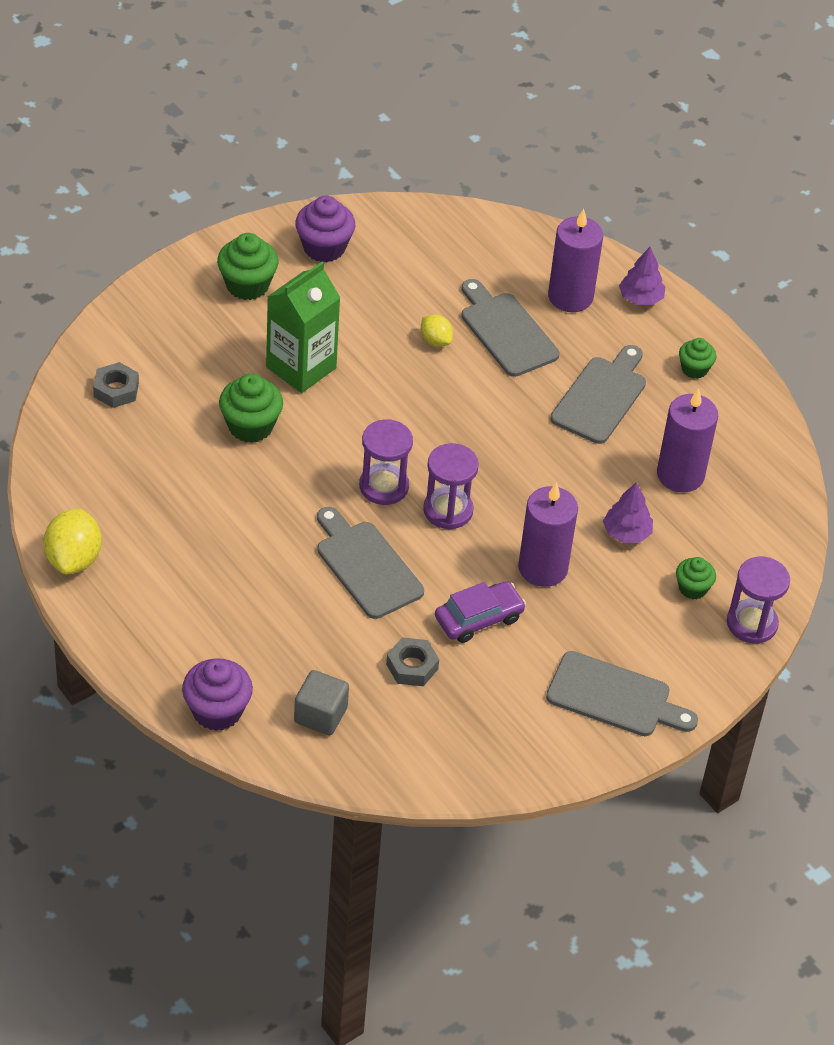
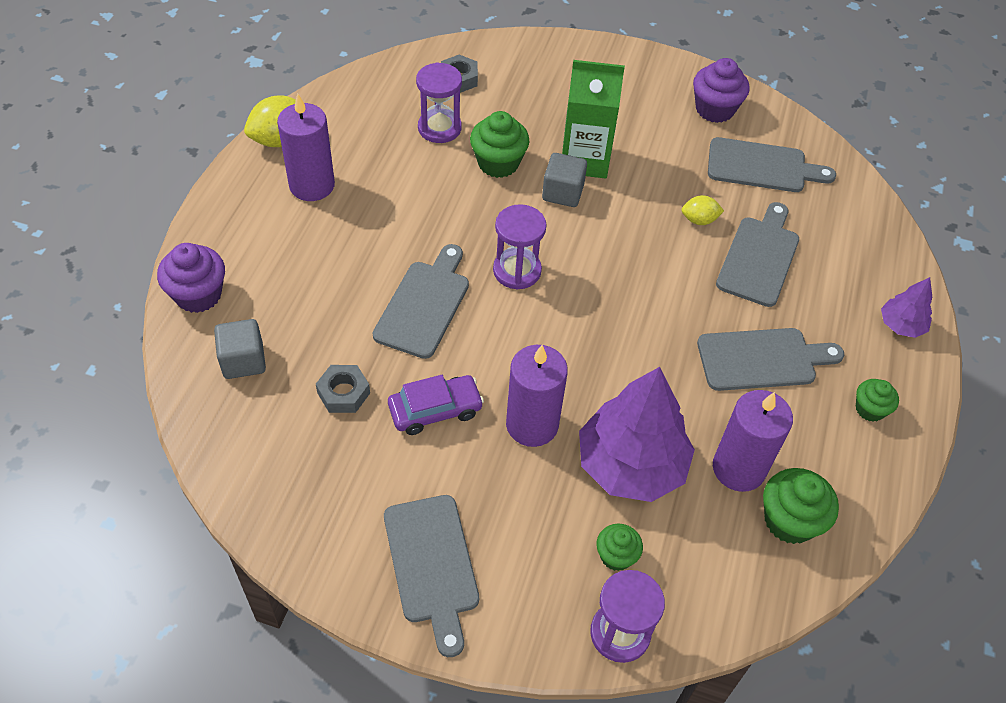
camera: 55 degrees right, 5 degrees up
(247, 285) = (630, 90): green cupcake -> green cupcake (789, 520)
(325, 405) = (562, 193): none -> grey cube
(416, 264) = (762, 166): none -> grey cutting board
(435, 341) = (699, 220): yellow lemon -> yellow lemon turned 75 degrees clockwise
(448, 510) = (532, 324): purple hourglass -> purple hourglass (439, 128)
(479, 618) = (435, 410): purple car -> purple car turned 45 degrees counterclockwise
(570, 297) = (844, 277): purple candle -> purple candle (312, 185)
(626, 533) = (630, 465): purple tree -> purple tree, size x2.06

